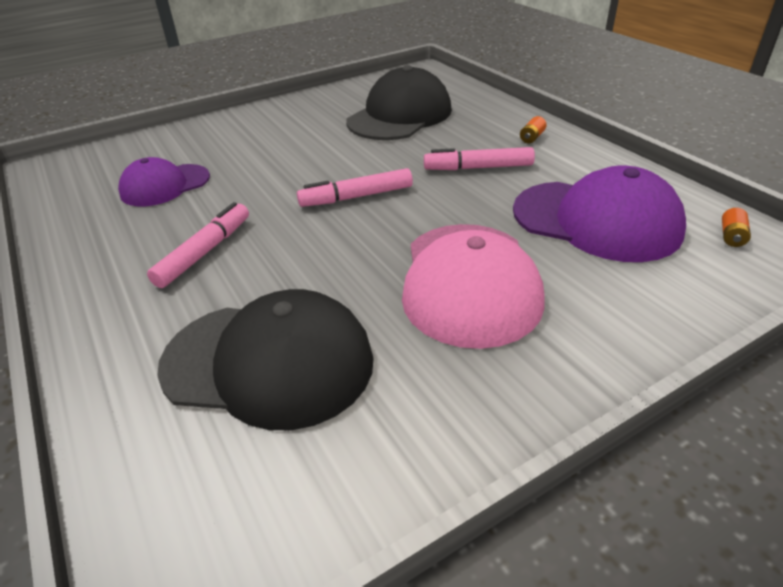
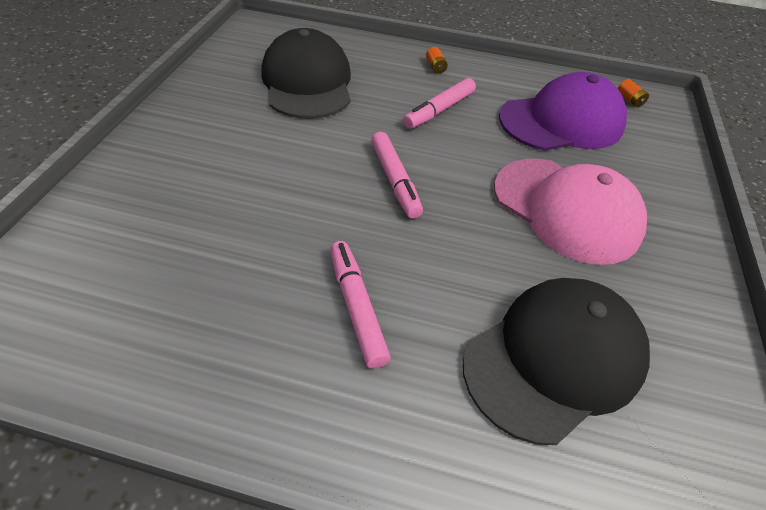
camera: 50 degrees left, 10 degrees up
(165, 185) = (193, 265): purple cap -> none
(357, 197) = (395, 180): pink marker -> pink marker turned 45 degrees counterclockwise

